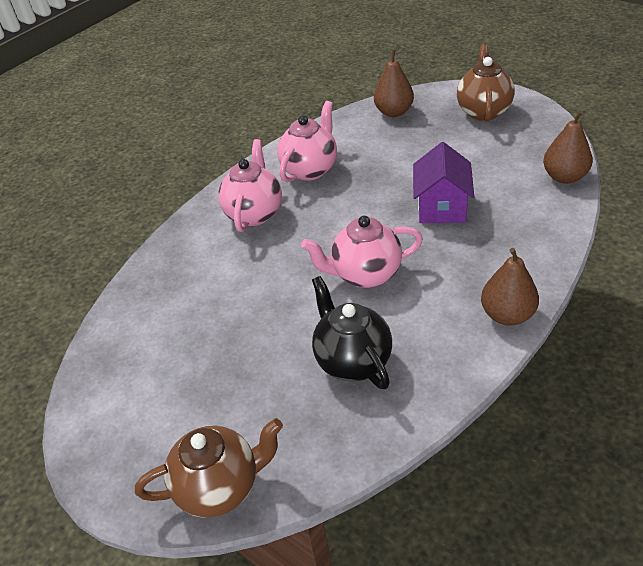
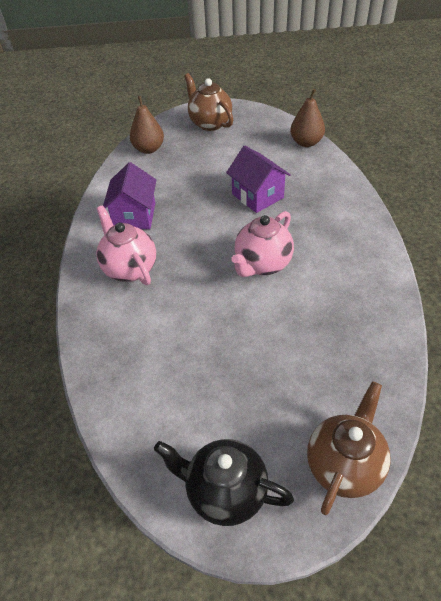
camera: 45 degrees left, 5 degrees up
(310, 169) = (134, 216): pink teapot -> purple house
(352, 360) = (322, 323): black teapot -> black teapot (225, 492)
(507, 315) = (372, 239): brown pear -> none

